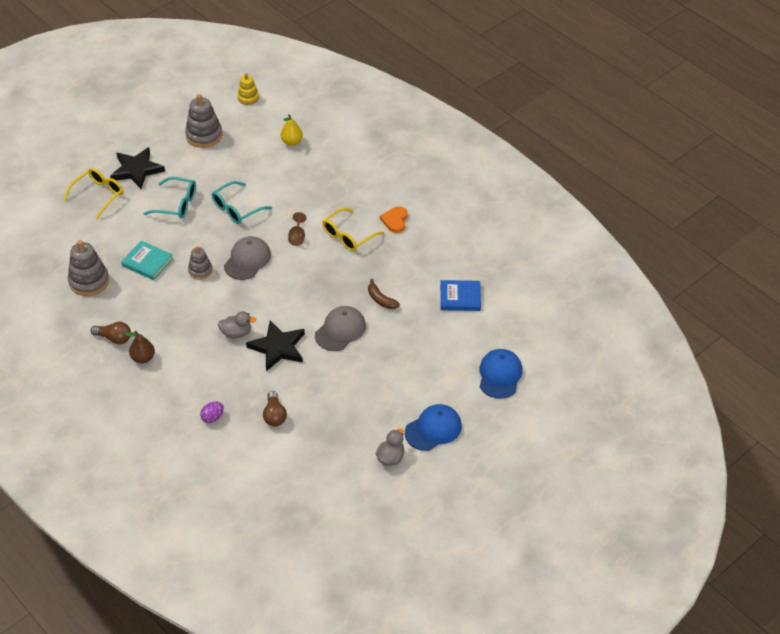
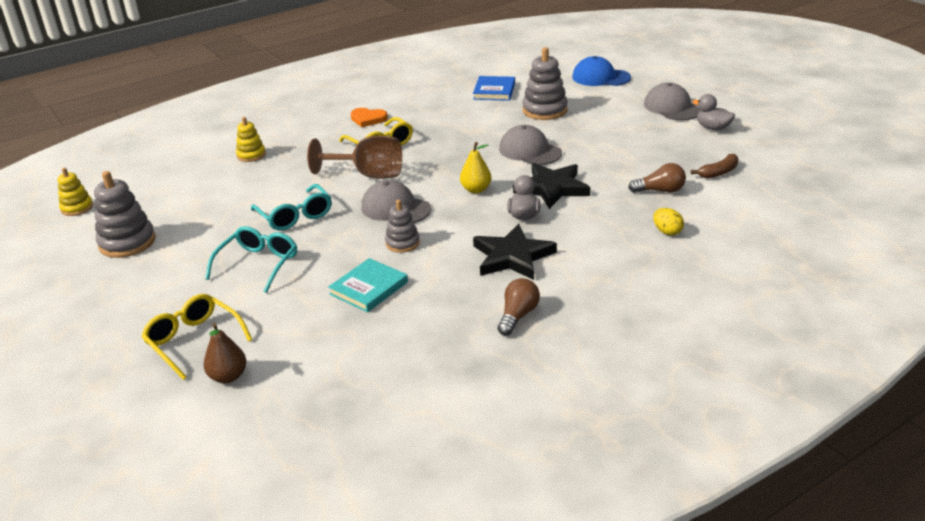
camera: 80 degrees left, 15 degrees down
(89, 281) = (390, 345): grey stacking toy -> grey stacking toy (544, 110)
(136, 170) = (159, 303): black star -> black star (512, 257)
(143, 358) = (560, 288): brown pear -> brown pear (228, 376)
(213, 417) = (667, 232): purple egg -> yellow egg
(292, 142) = (192, 177): yellow pear -> yellow pear (476, 189)
(297, 237) = (368, 175): brown goblet -> brown goblet, size x1.99
(327, 165) = (251, 155): none -> yellow stacking toy
(381, 299) = (487, 129): brown banana -> brown banana (718, 172)
(433, 429) = (672, 107): blue cap -> grey cap

